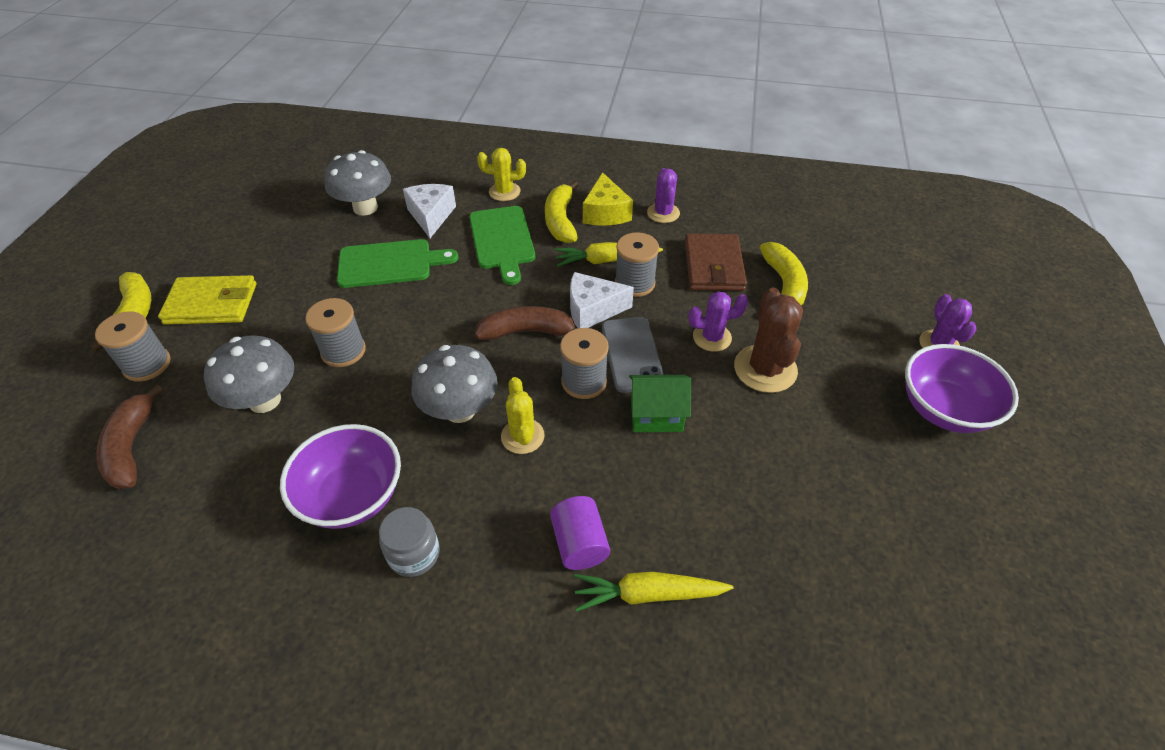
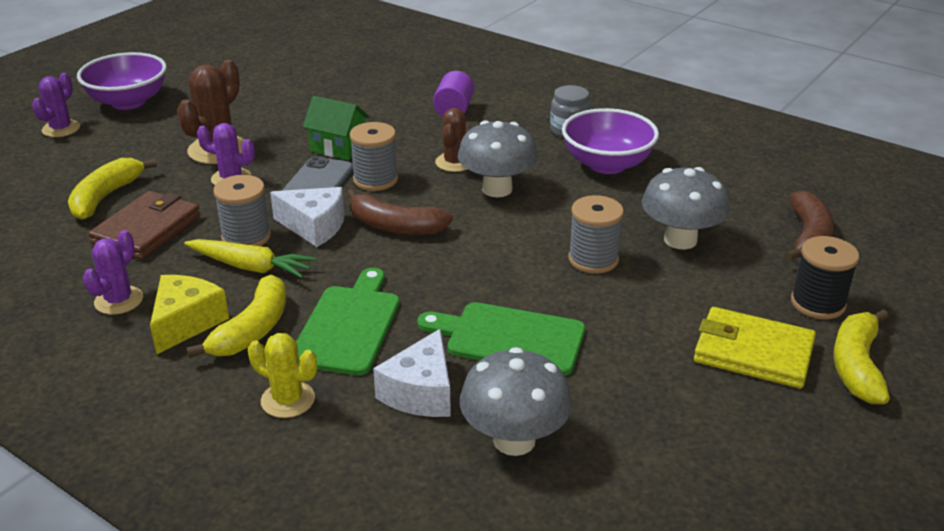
camera: 155 degrees left, 15 degrees down
(147, 365) = (817, 303): grey spool -> black spool
(522, 436) = (454, 162): yellow cactus -> brown cactus
(648, 594) = (428, 86): yellow carrot -> none

